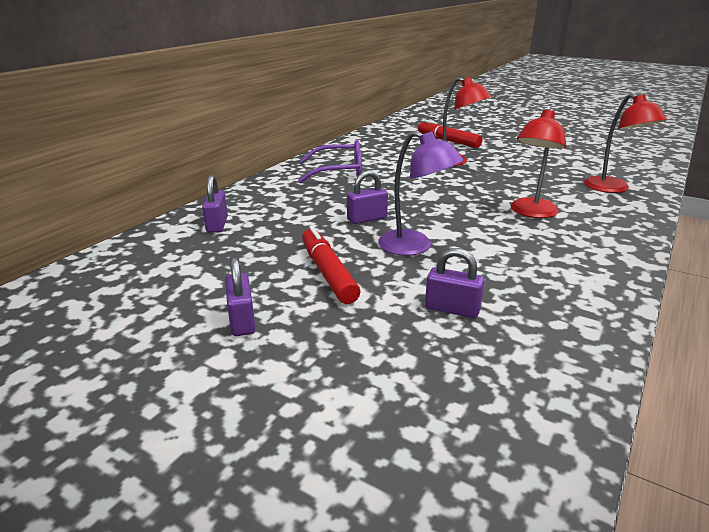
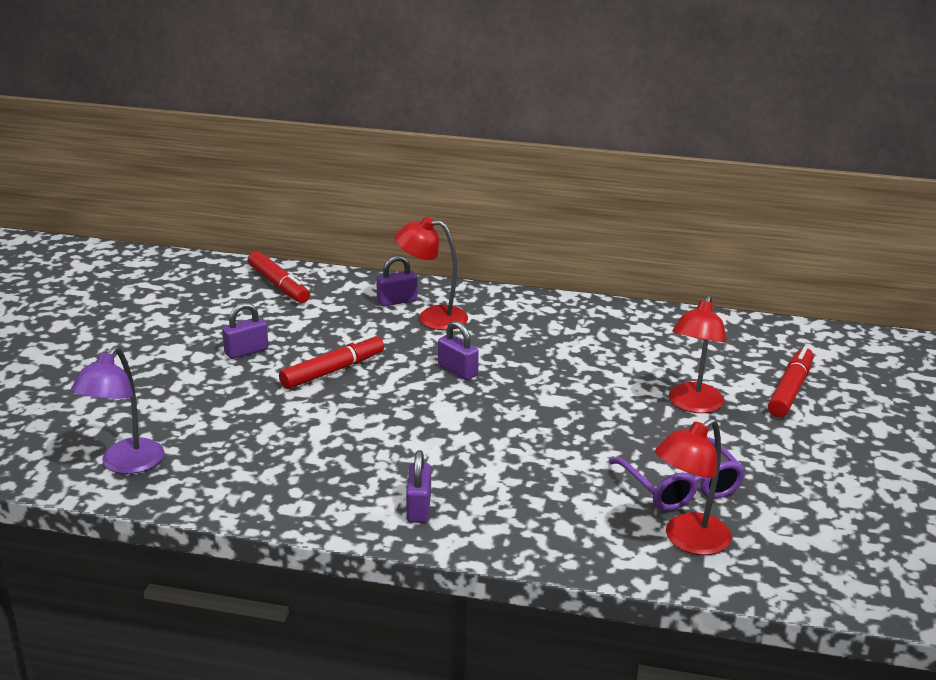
camera: 70 degrees right, 0 degrees up
(101, 280) = (279, 285): none -> red marker
(339, 172) = (582, 332): purple glasses -> purple glasses (681, 486)
(415, 247) = (407, 405): purple lamp -> purple lamp (125, 464)
(452, 309) = (297, 437): purple padlock -> purple padlock (418, 508)
(531, 212) = (545, 472): red lamp -> red lamp (432, 317)

